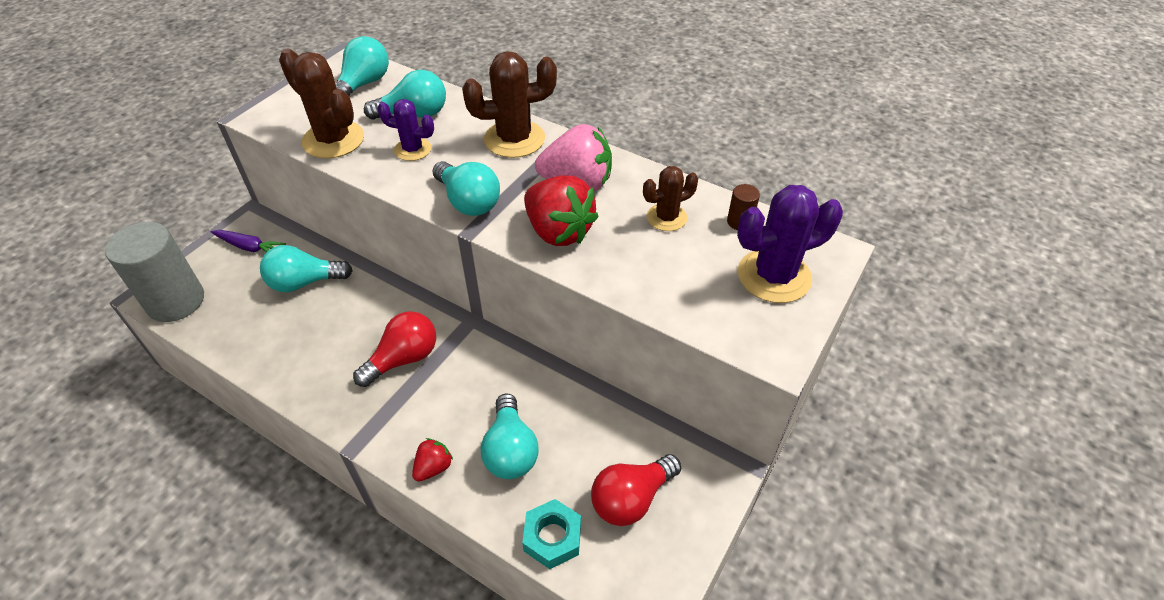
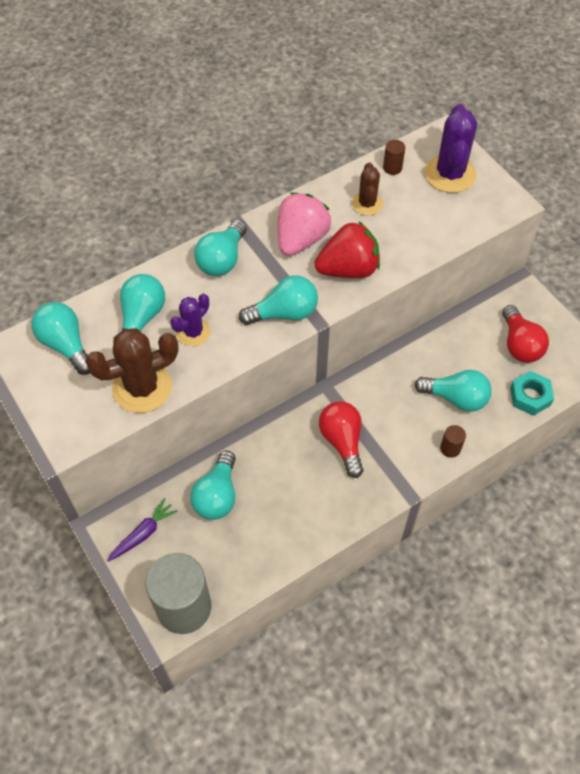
camera: 65 degrees left, 10 degrees up
(433, 467) = (450, 448): red strawberry -> brown cylinder
(514, 139) = (222, 259): brown cactus -> turquoise light bulb

